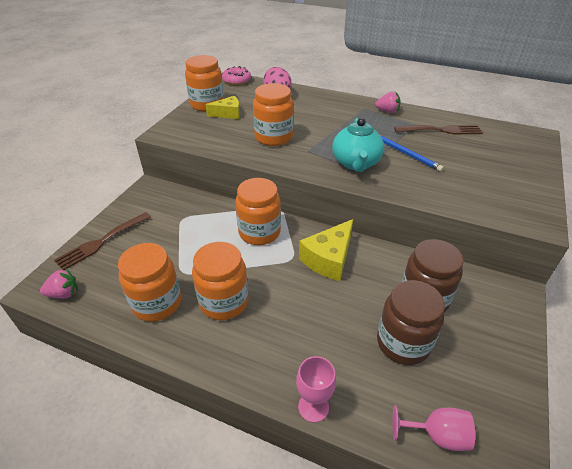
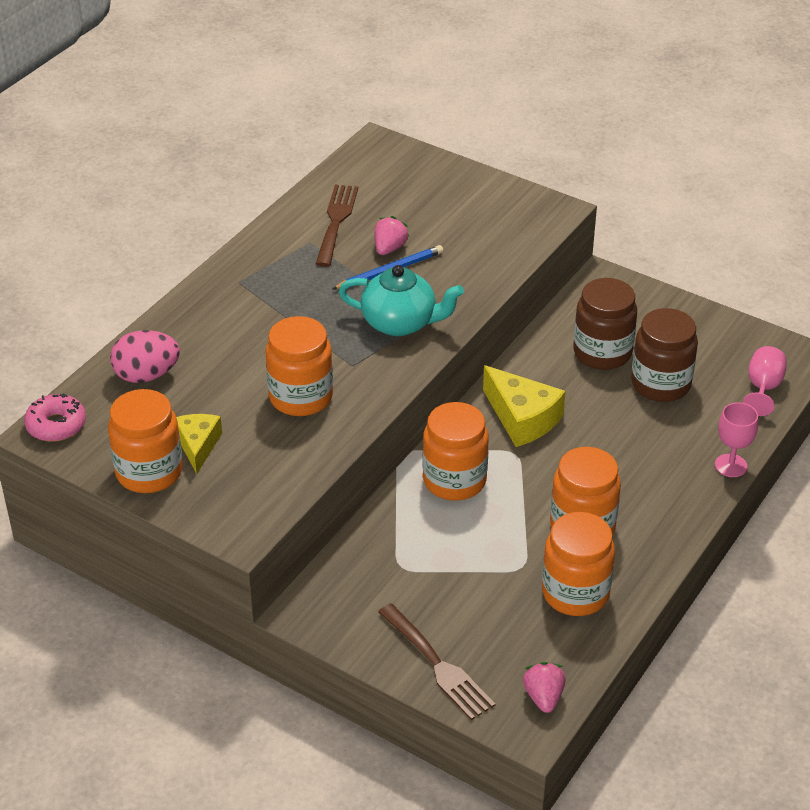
camera: 80 degrees left, 0 degrees up
(387, 111) = (259, 259): pink strawberry -> pink strawberry (389, 248)

